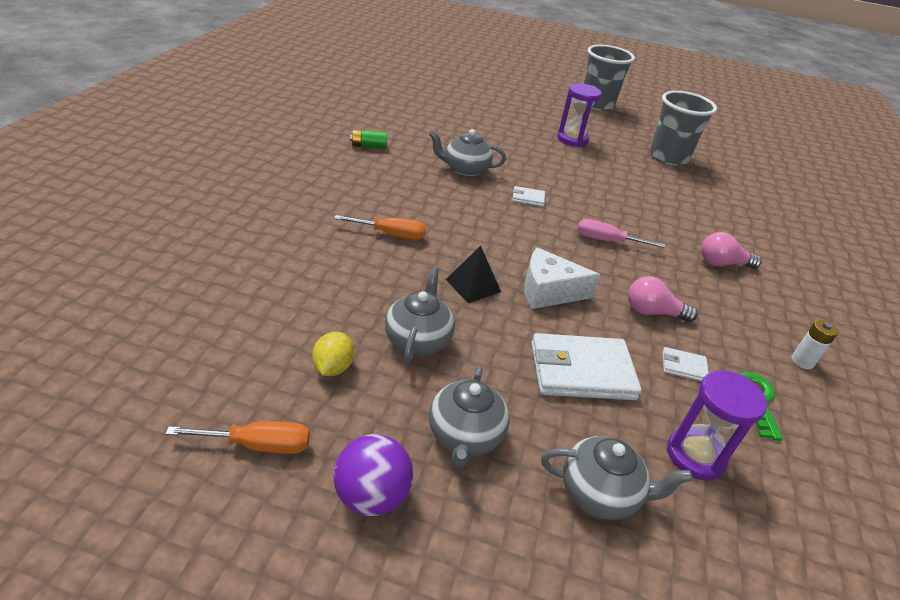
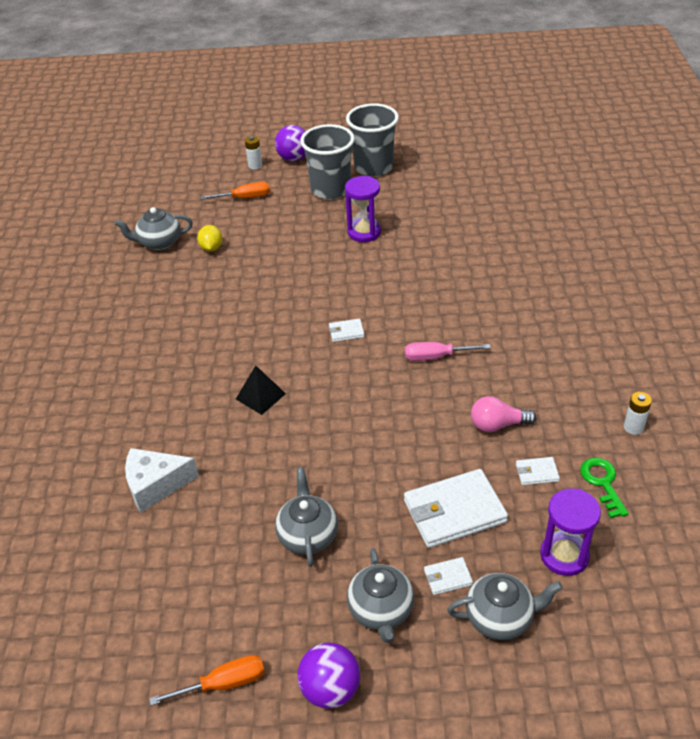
camera: 10 degrees left, 5 degrees up
(333, 367) = (249, 591): yellow lemon -> yellow lemon (211, 248)
(369, 146) = (164, 324): green battery -> none
(391, 234) = (236, 429): orange screwdriver -> orange screwdriver (245, 198)
(465, 170) = (272, 319): grey teapot -> grey teapot (159, 242)
(473, 285) = (333, 458): black pyramid -> black pyramid (260, 396)
(497, 77) = (255, 165): none -> white battery
(531, 81) = (294, 158): none -> purple ball
(548, 291) = (401, 438): white cheese -> white cheese (155, 485)
(552, 430) = (448, 577): none -> white wallet
(668, 157) = (466, 219): grey cup -> grey cup (330, 189)
(722, 263) = (546, 343): pink light bulb -> none

